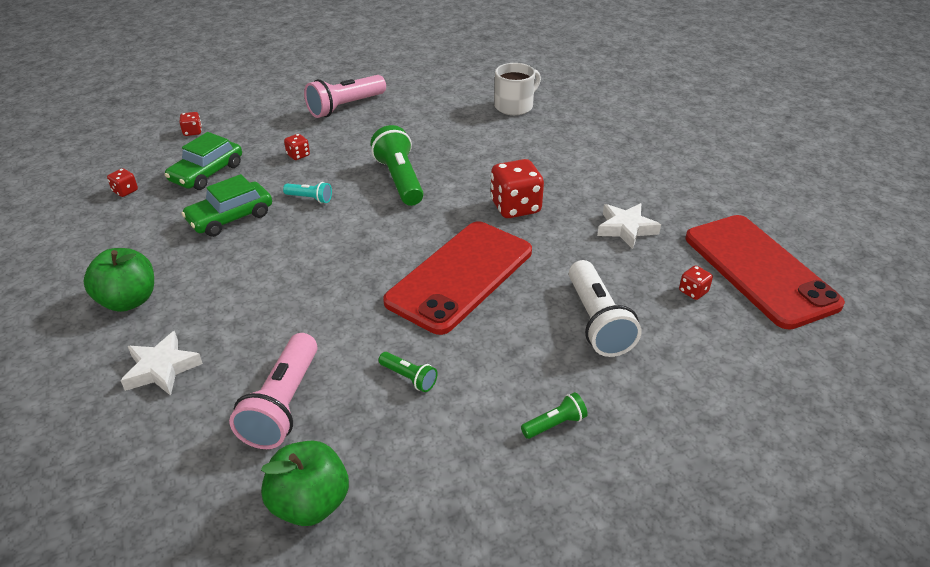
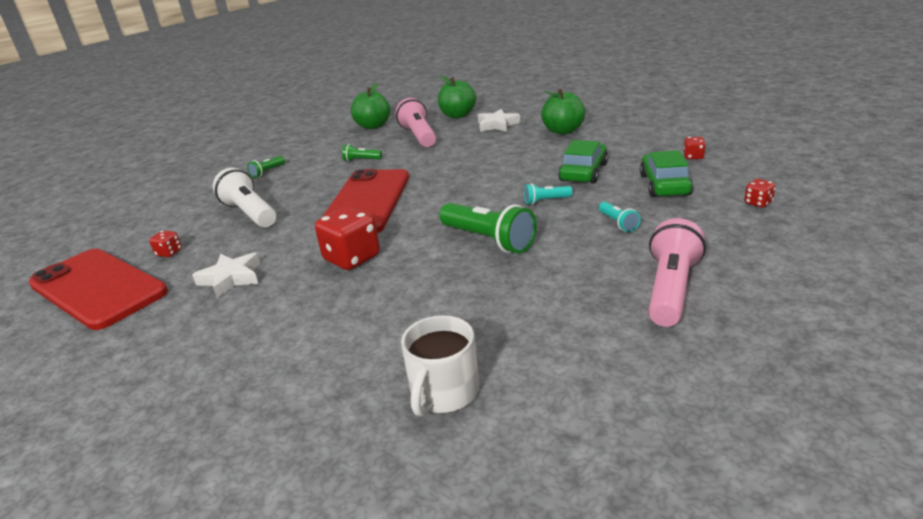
camera: 155 degrees right, 10 degrees down
(160, 447) = (458, 115): none -> green apple
(298, 155) = (618, 223): red dice -> turquoise flashlight

